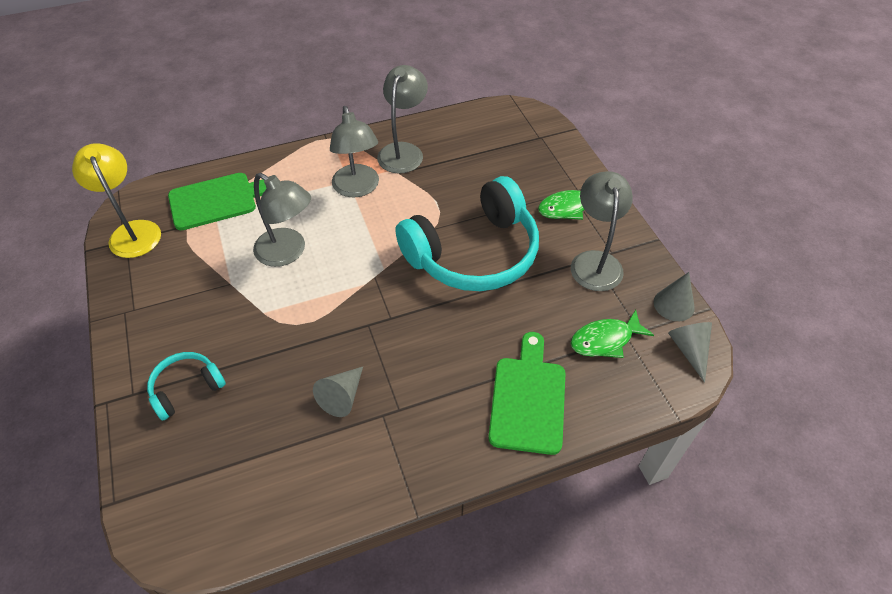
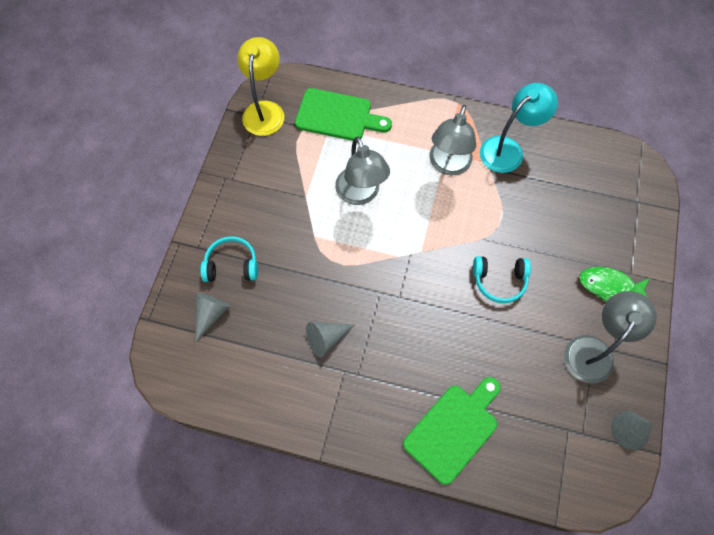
camera: 35 degrees right, 15 degrees up
(403, 151) = (508, 149): grey lamp -> turquoise lamp
(474, 253) = (499, 281): turquoise headphones -> turquoise headphones, size x0.46
(605, 340) = (548, 422): green fish -> none
(689, 350) = (611, 476): grey cone -> grey cone (211, 314)

